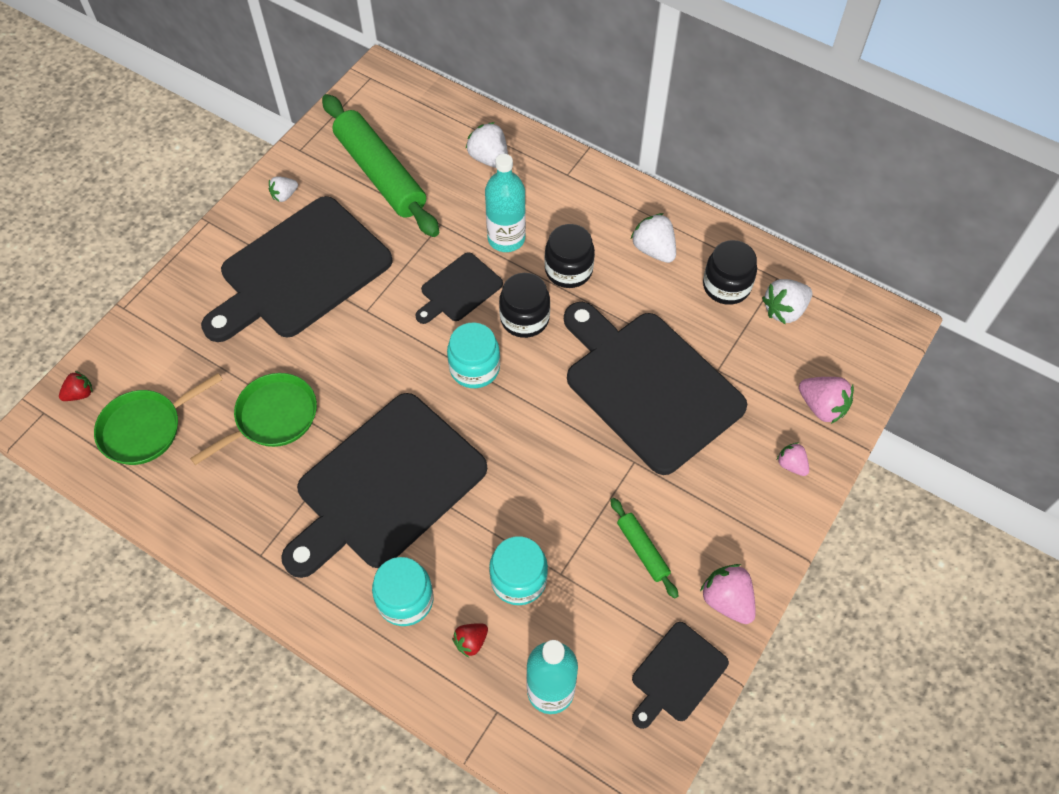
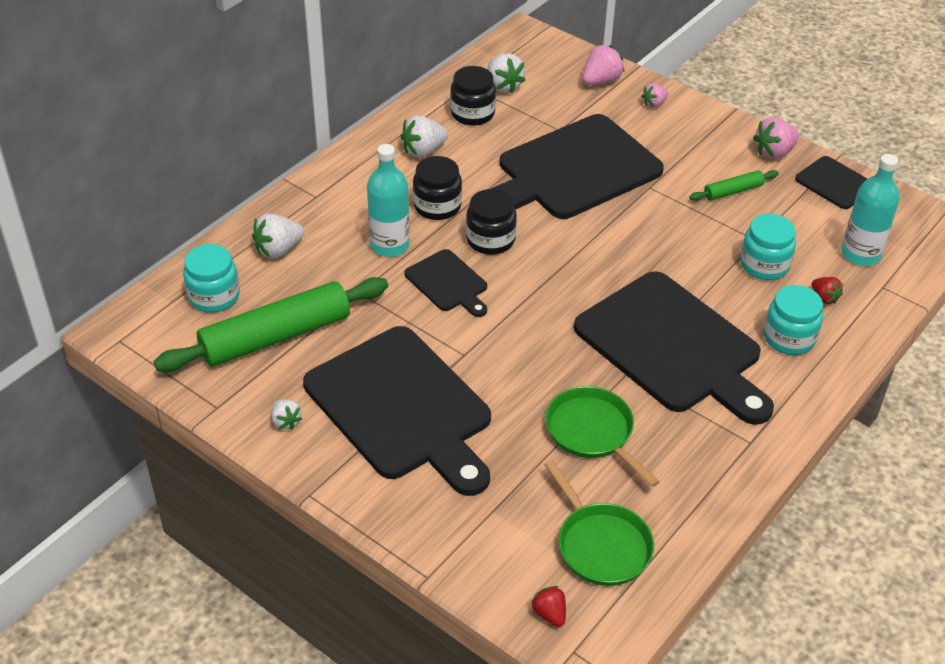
camera: 85 degrees left, 15 degrees down
(474, 368) = (544, 278): turquoise jar -> turquoise jar (214, 296)

